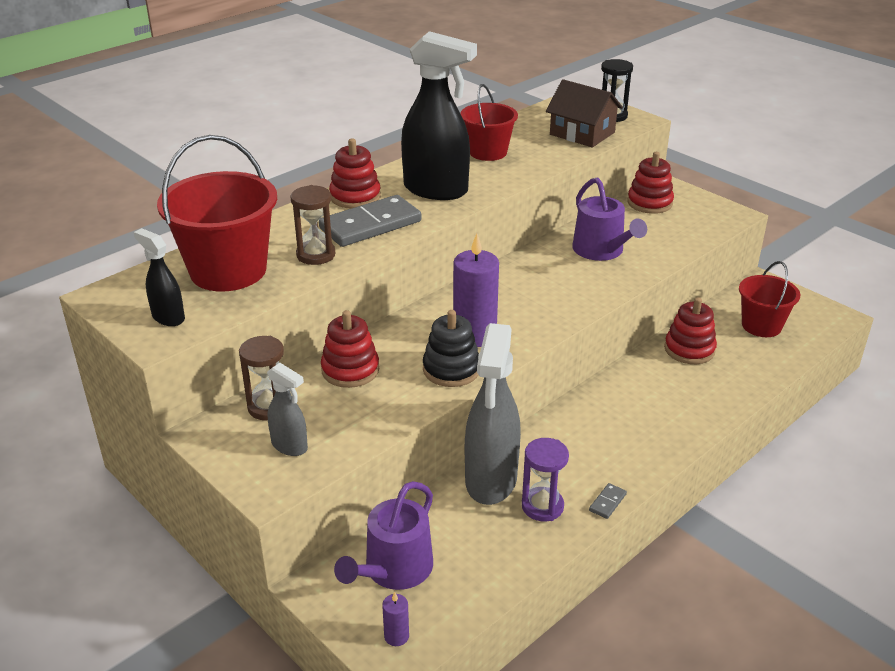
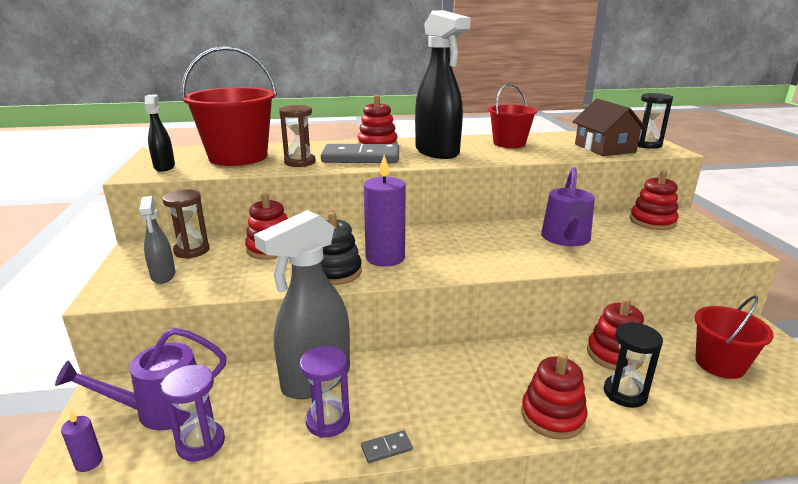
camera: 35 degrees right, 10 degrees down
(467, 574) = (201, 443): none -> purple hourglass
(691, 421) = (552, 416): none -> red stacking toy
(721, 380) = (624, 393): none -> black hourglass

